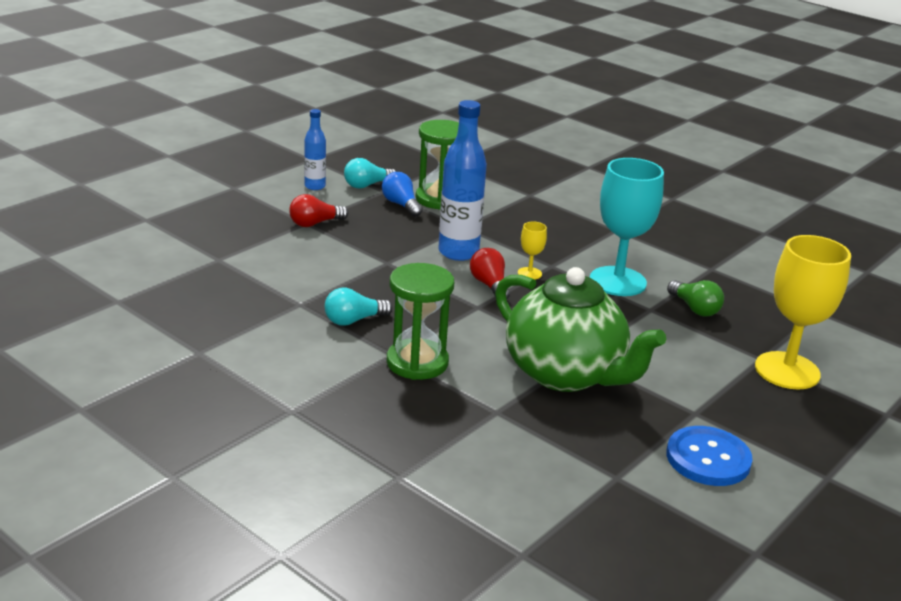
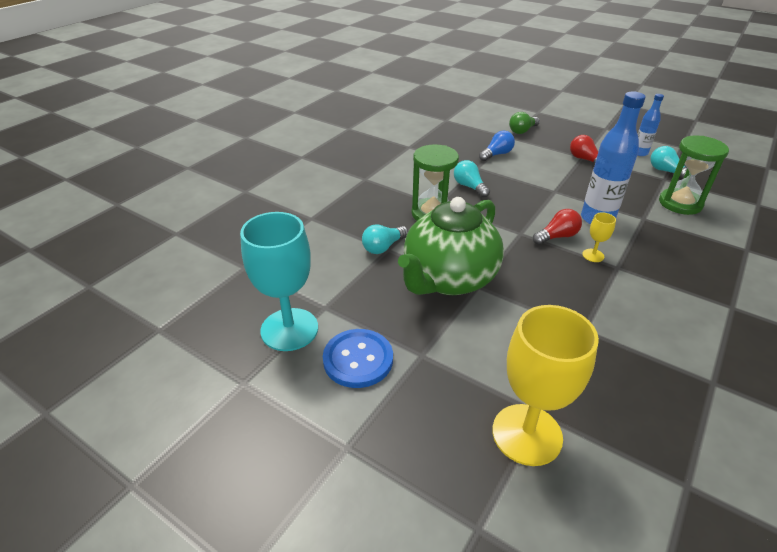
camera: 85 degrees right, 10 degrees up
(401, 205) = (650, 188): blue light bulb -> blue light bulb (496, 154)
(491, 414) = (383, 247): none -> turquoise light bulb
(617, 281) = (622, 308): turquoise goblet -> turquoise goblet (289, 329)
(694, 308) = (609, 363): green light bulb -> green light bulb (522, 131)

